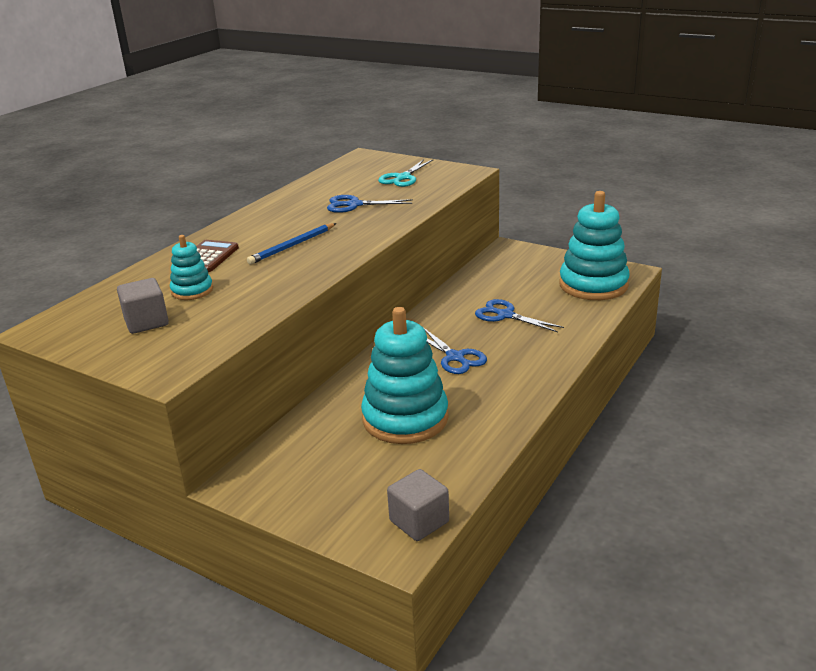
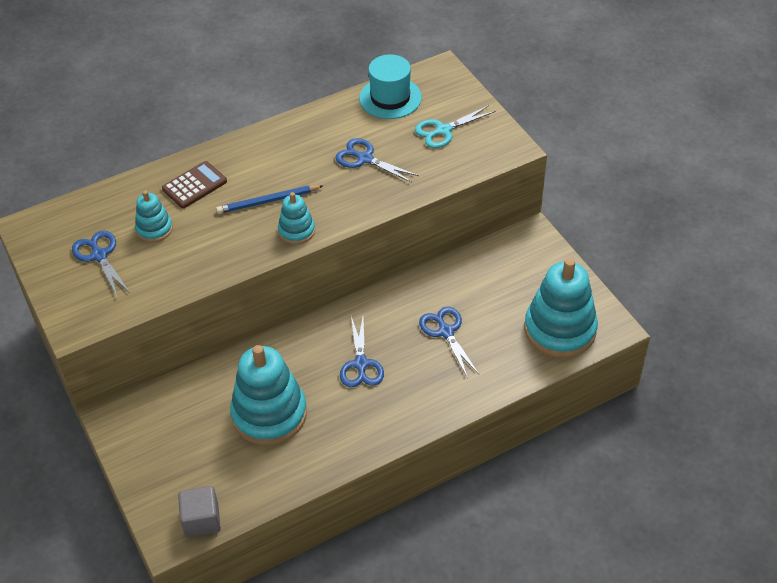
camera: 30 degrees right, 20 degrees up
(146, 322) = (99, 255): grey cube -> blue scissors
(338, 175) = (390, 98): none -> turquoise hat
(340, 253) = (296, 231): none -> turquoise stacking toy

